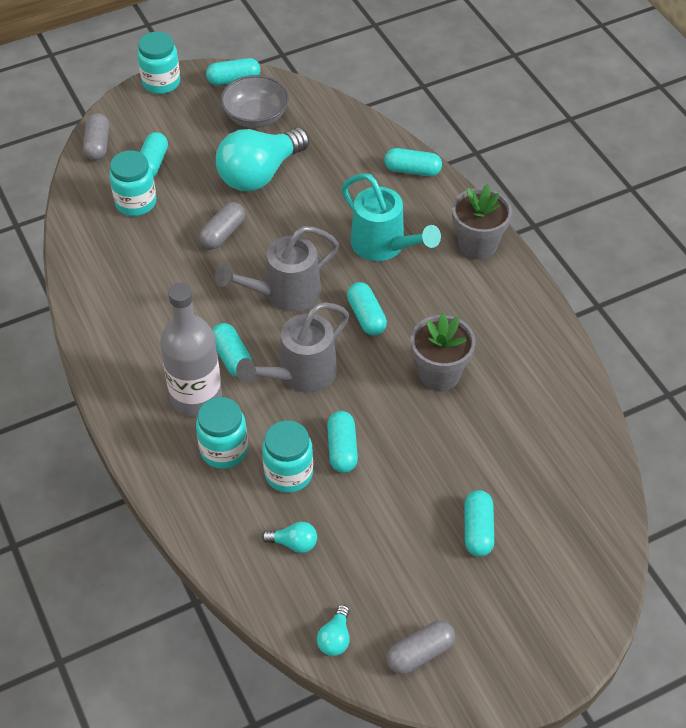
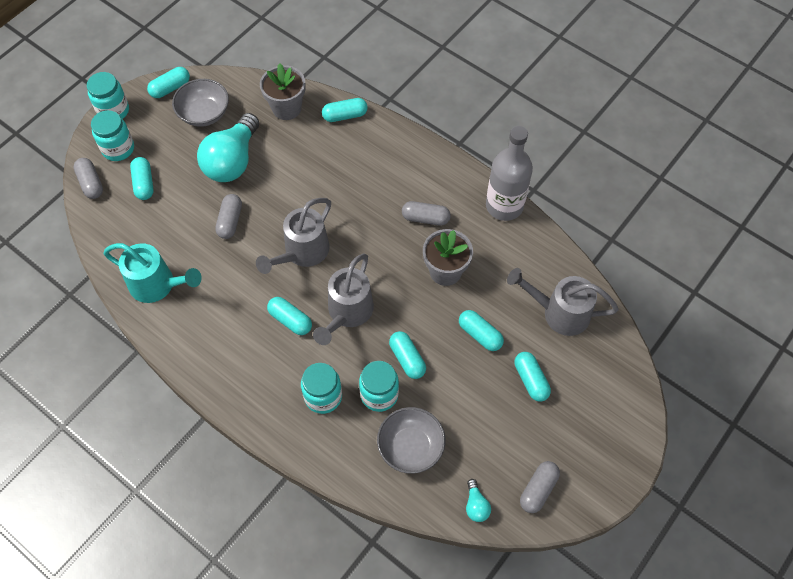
camera: 25 degrees left, 10 degrees up
(136, 202) = (148, 221): turquoise jar -> turquoise jar (118, 149)
(196, 397) = (280, 363): grey bottle -> grey bottle (504, 206)
(294, 543) = (410, 447): turquoise light bulb -> grey bowl
(366, 316) = (371, 247): turquoise capsule -> turquoise capsule (480, 334)
(384, 246) = (355, 185): turquoise watering can -> turquoise watering can (158, 285)
(447, 309) = (425, 218): none -> grey capsule
(477, 245) = (421, 158): grey flower pot -> grey flower pot (286, 108)
(554, 470) = (559, 312): none -> grey watering can

